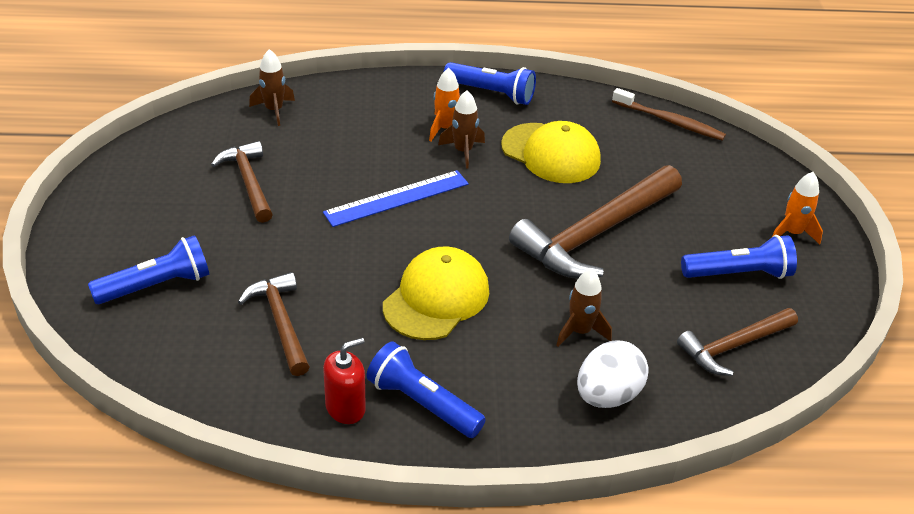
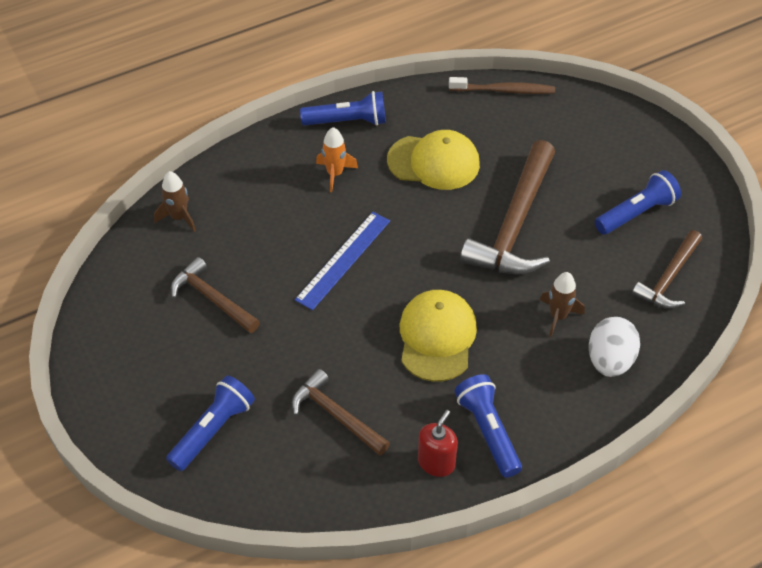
camera: 25 degrees left, 10 degrees up
(422, 403) = (488, 431): blue flashlight -> blue flashlight turned 60 degrees clockwise
(463, 151) = (364, 190): brown rocket -> none
(792, 233) = (652, 159): orange rocket -> none

